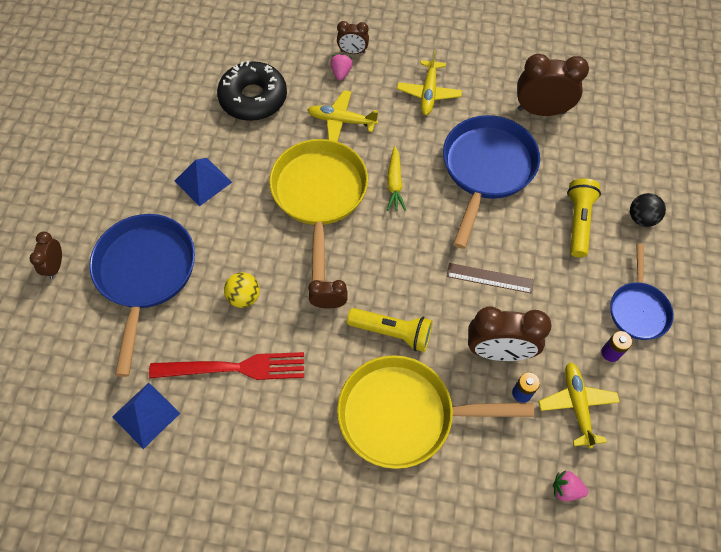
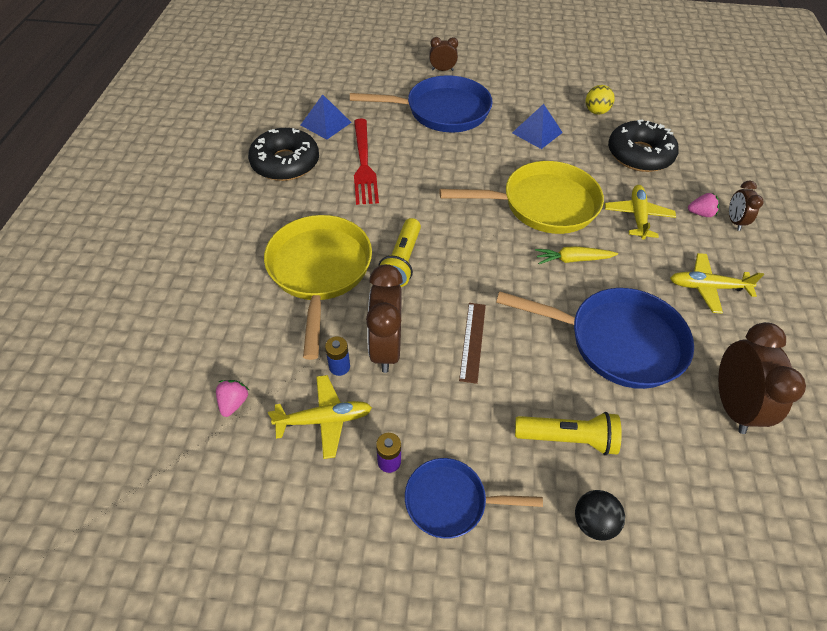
camera: 85 degrees right, 10 degrees down
(220, 463) = (285, 163): none -> black donut
(244, 297) = (428, 164): yellow ball -> yellow ball (596, 111)
(329, 304) = (427, 216): brown clock -> none

